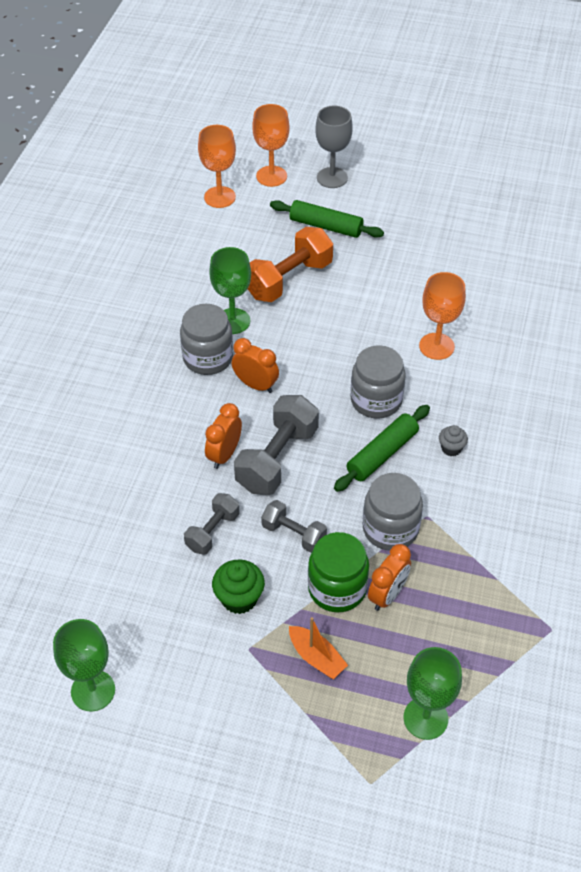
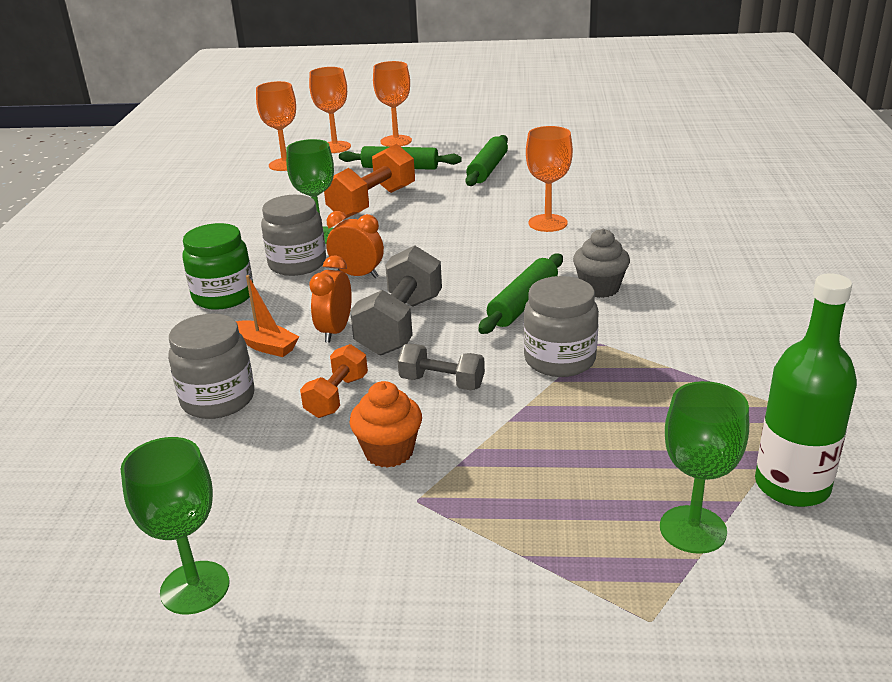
camera: 10 degrees left, 20 degrees down
(212, 531) = (337, 396): grey dumbbell -> orange dumbbell
(239, 598) = (389, 452): green cupcake -> orange cupcake
(316, 657) = (514, 492): orange boat -> orange boat (266, 346)
(332, 178) = (396, 141): grey goblet -> orange goblet
(337, 588) = (515, 421): green jar -> green jar (223, 296)
(376, 400) = (499, 267): grey jar -> grey jar (218, 399)
(387, 595) = (582, 417): orange clock -> none
(407, 247) = (488, 169): none -> green rolling pin
(451, 448) = (600, 288): grey cupcake -> grey cupcake, size x1.63
(510, 696) = (792, 485): none -> green bottle

